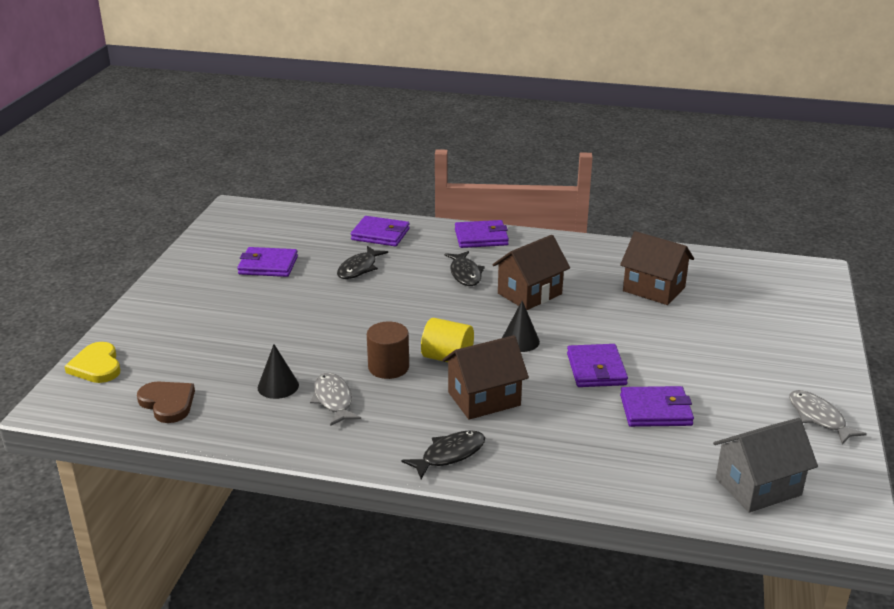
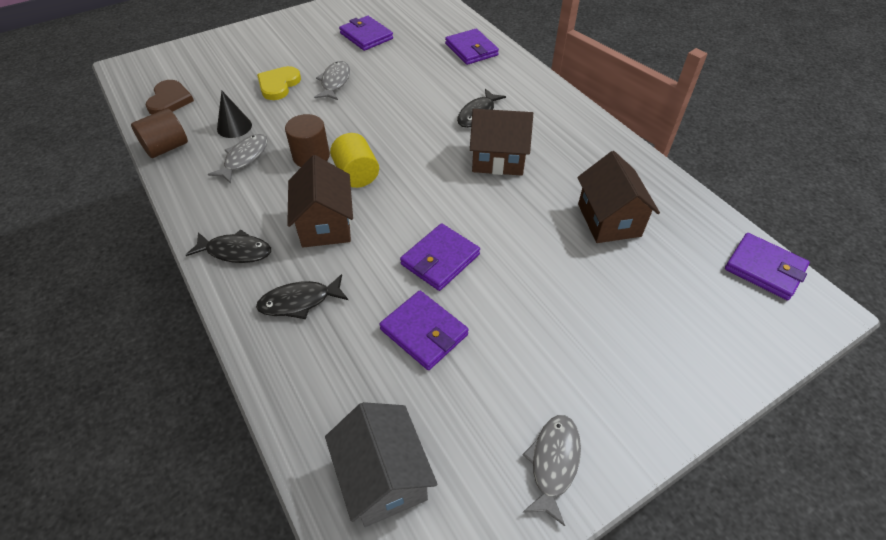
camera: 45 degrees right, 20 degrees up
(96, 366) = (180, 54): yellow heart -> yellow heart (278, 85)
(243, 434) = (166, 147): none -> brown cylinder
(306, 310) = (335, 82): none -> grey fish
(359, 268) = (415, 69): black fish -> black fish (299, 301)
(481, 237) = (539, 90): purple wallet -> purple wallet (764, 269)
(484, 399) = (325, 224): brown house -> brown house turned 60 degrees clockwise
(520, 341) = (426, 195): black cone -> none
(758, 486) = (384, 477): grey house -> grey house turned 45 degrees clockwise

